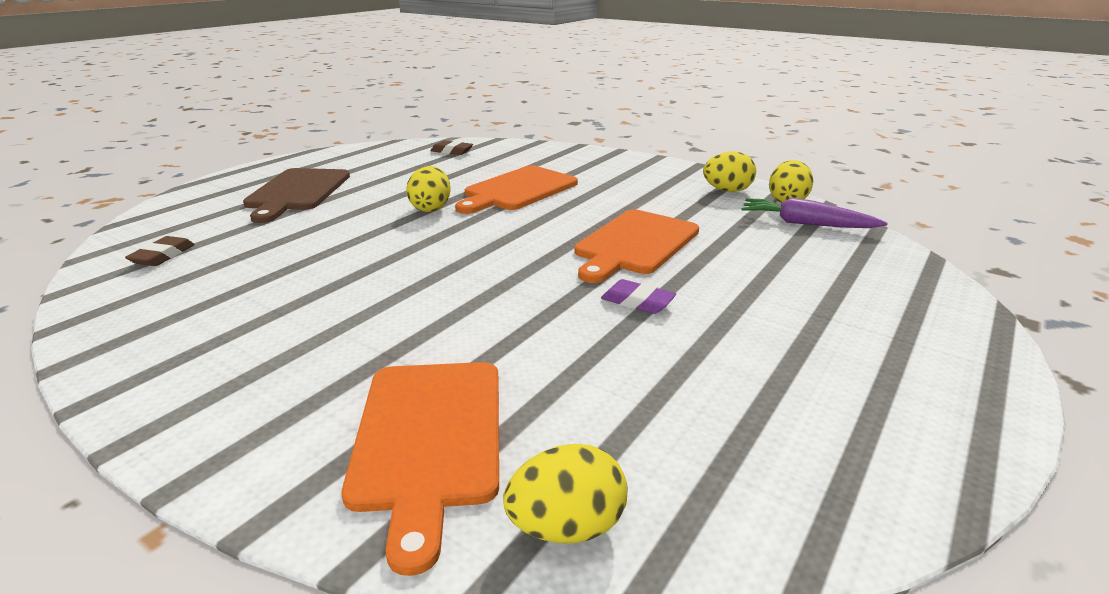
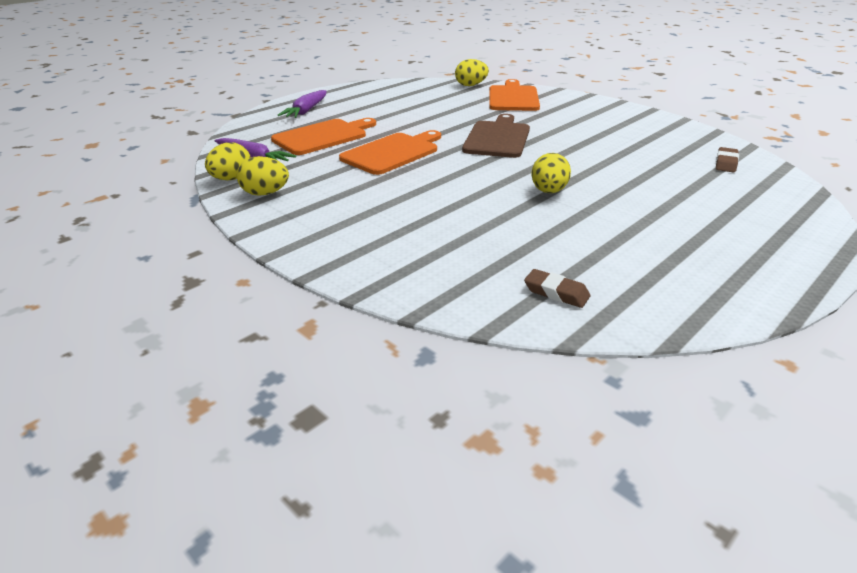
camera: 170 degrees left, 5 degrees up
(297, 192) = (701, 221): brown cutting board -> brown cutting board (497, 138)
(518, 190) = (467, 208): orange cutting board -> orange cutting board (323, 136)
(637, 302) = (415, 125): purple eraser -> none
(897, 331) = (306, 111): none -> purple carrot

